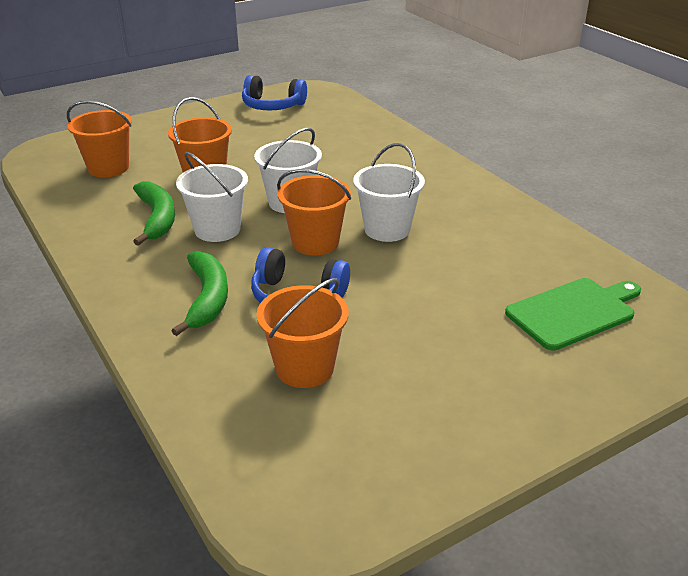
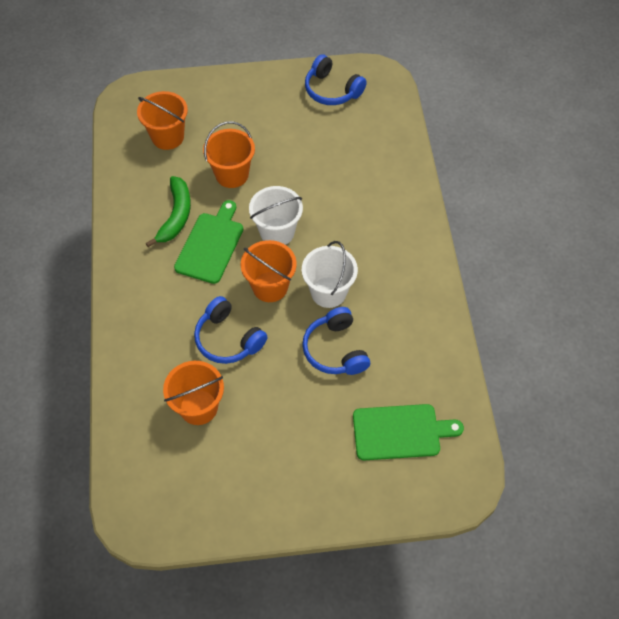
camera: 25 degrees right, 25 degrees up
(207, 298) = (171, 317): green banana -> none
(217, 229) = (211, 245): white bucket -> green cutting board
(435, 269) = (335, 350): none -> blue headphones

